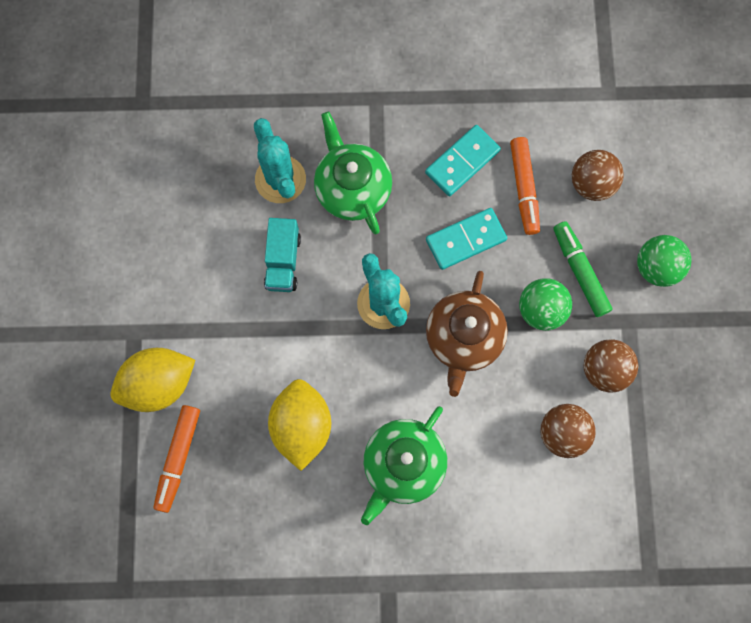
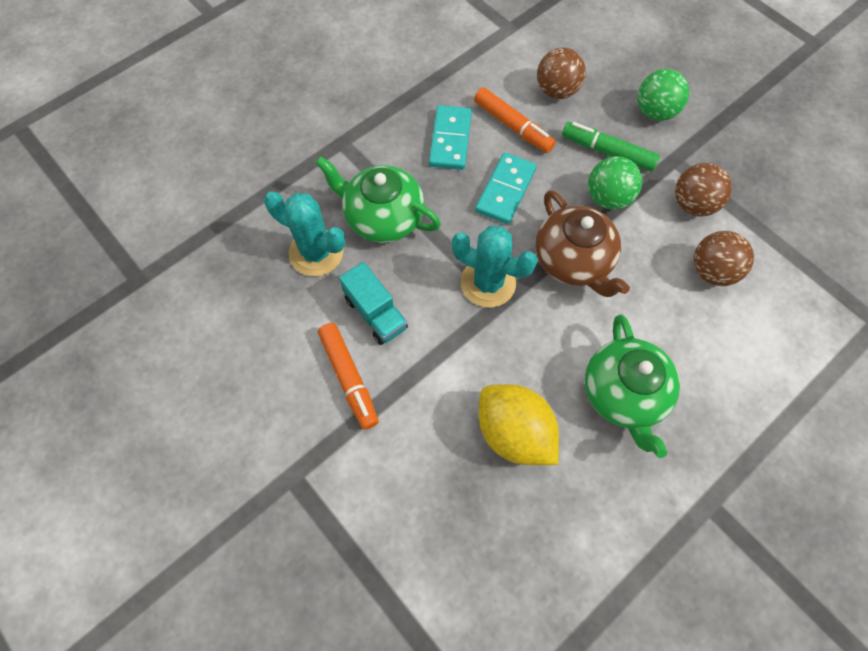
camera: 40 degrees left, 10 degrees down
(159, 384) = (355, 503): yellow lemon -> none
(178, 458) = (432, 555): orange marker -> orange marker (349, 378)

